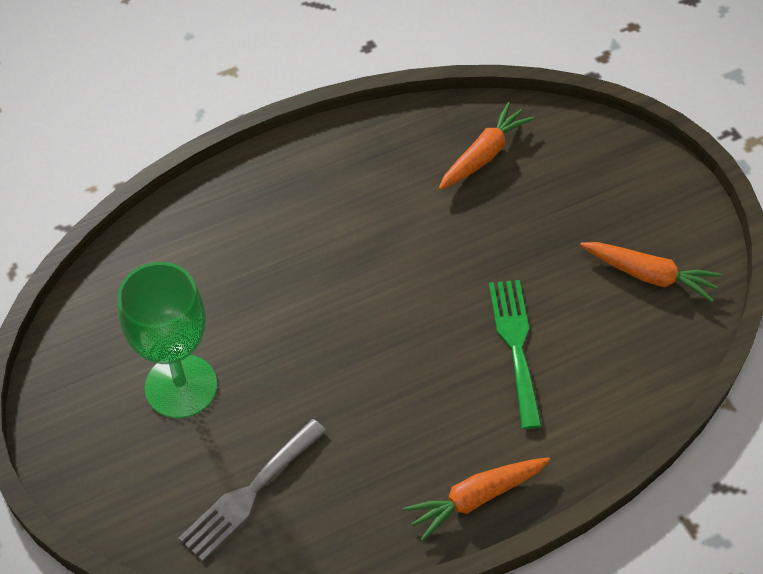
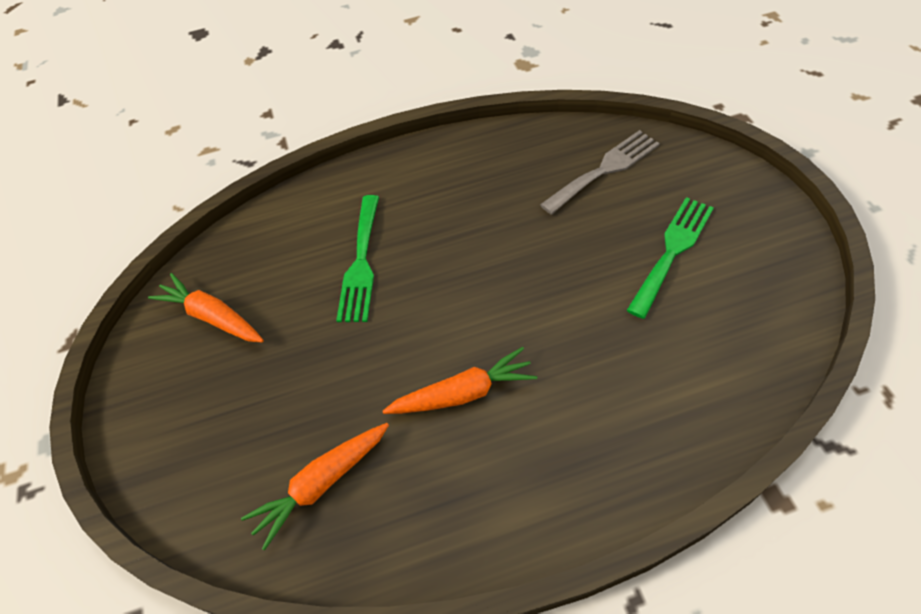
camera: 165 degrees left, 0 degrees up
(181, 386) = (672, 251): green goblet -> green fork
(476, 498) = (428, 157): orange carrot -> orange carrot (463, 393)

